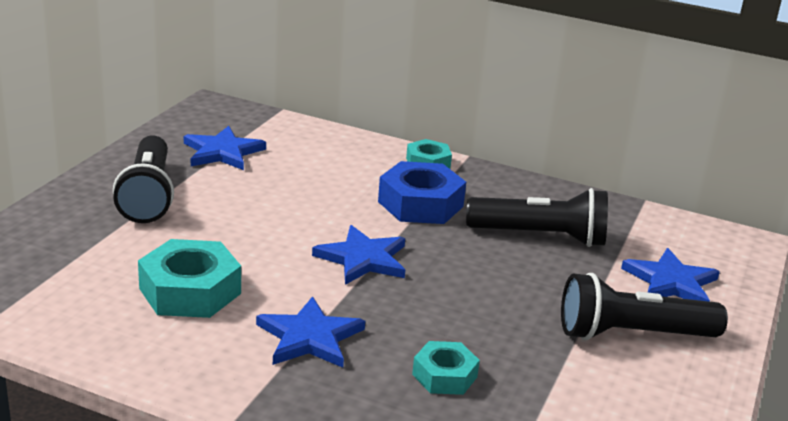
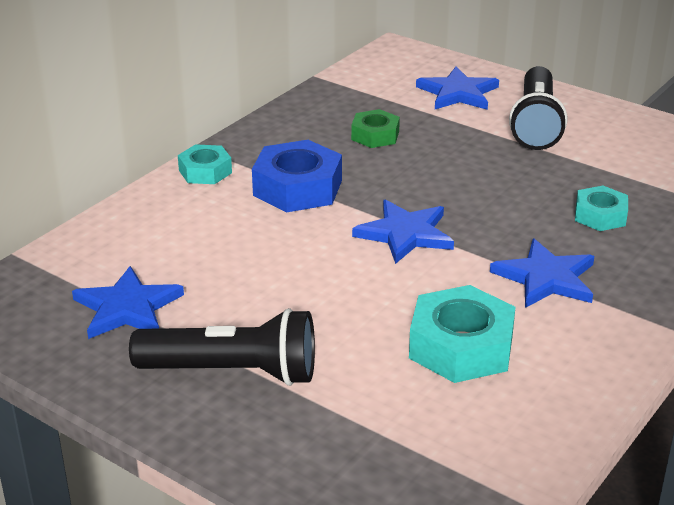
camera: 75 degrees left, 5 degrees up
(540, 237) = (375, 135): black flashlight -> green nut

